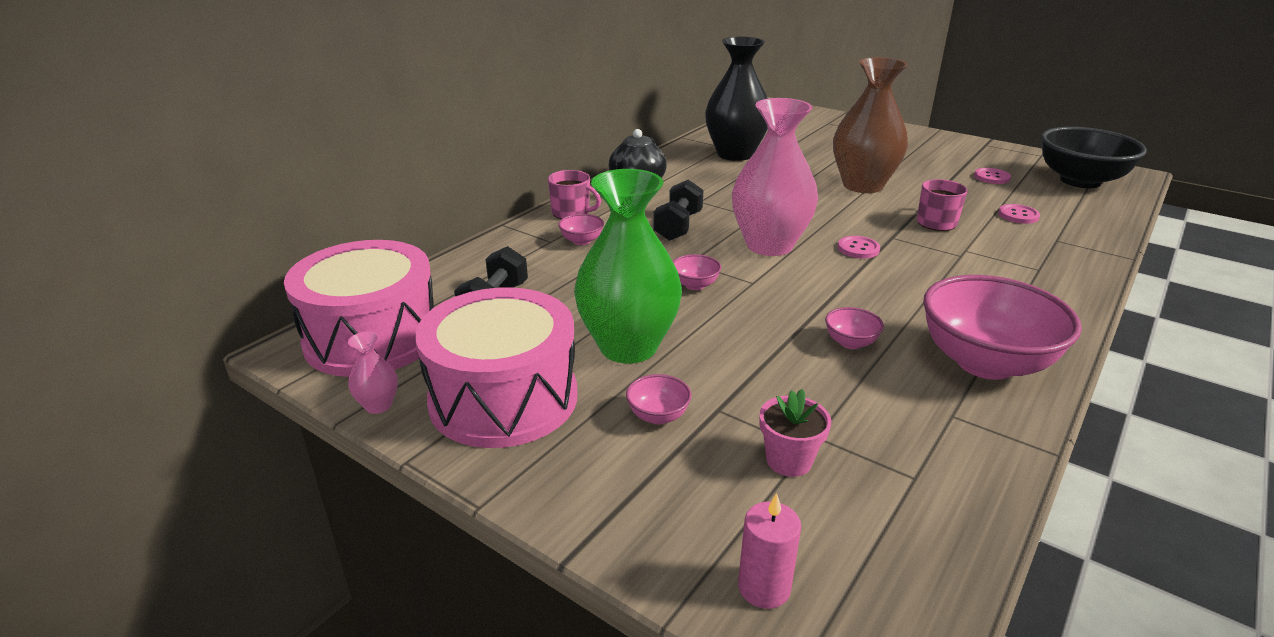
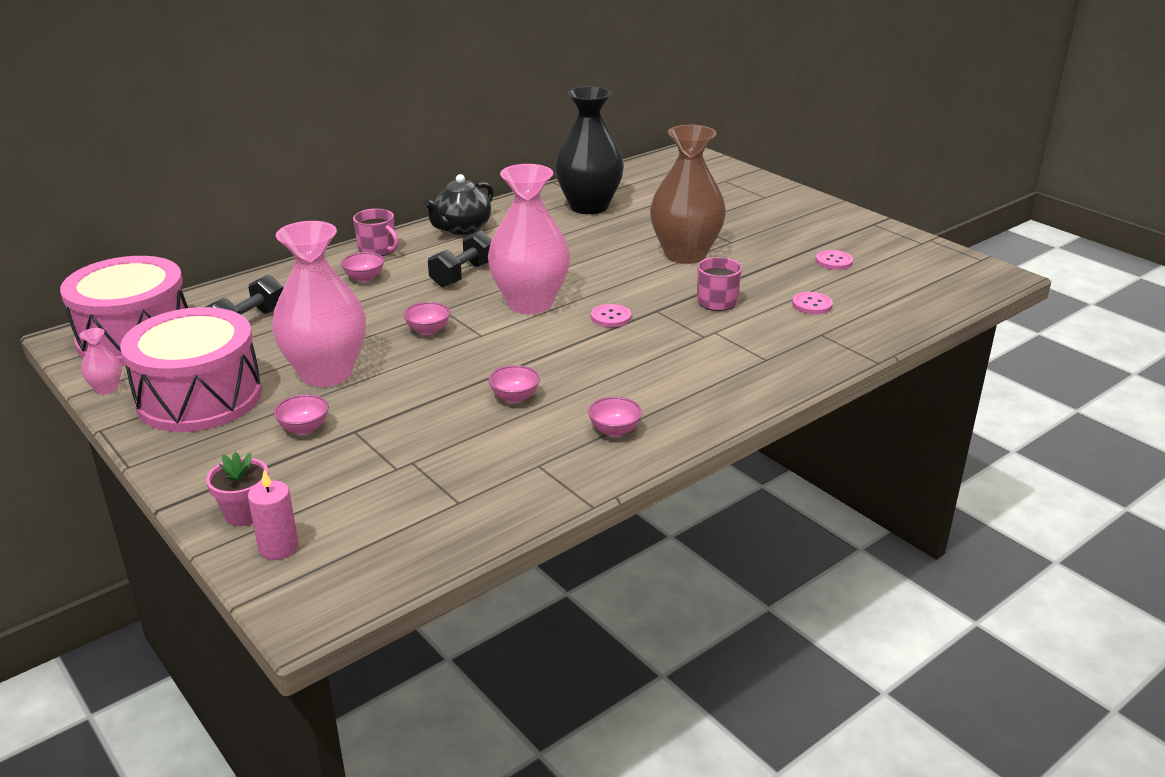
camera: 15 degrees right, 0 degrees up
(628, 347) = (326, 373): green vase -> pink vase
(789, 460) = (374, 475): pink flower pot -> pink flower pot (245, 513)
(985, 362) = (614, 430): pink bowl -> pink bowl, size x0.42
(1080, 181) = (928, 276): black bowl -> none

